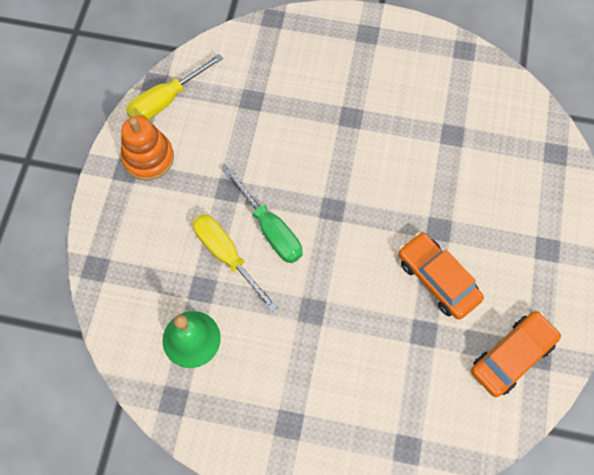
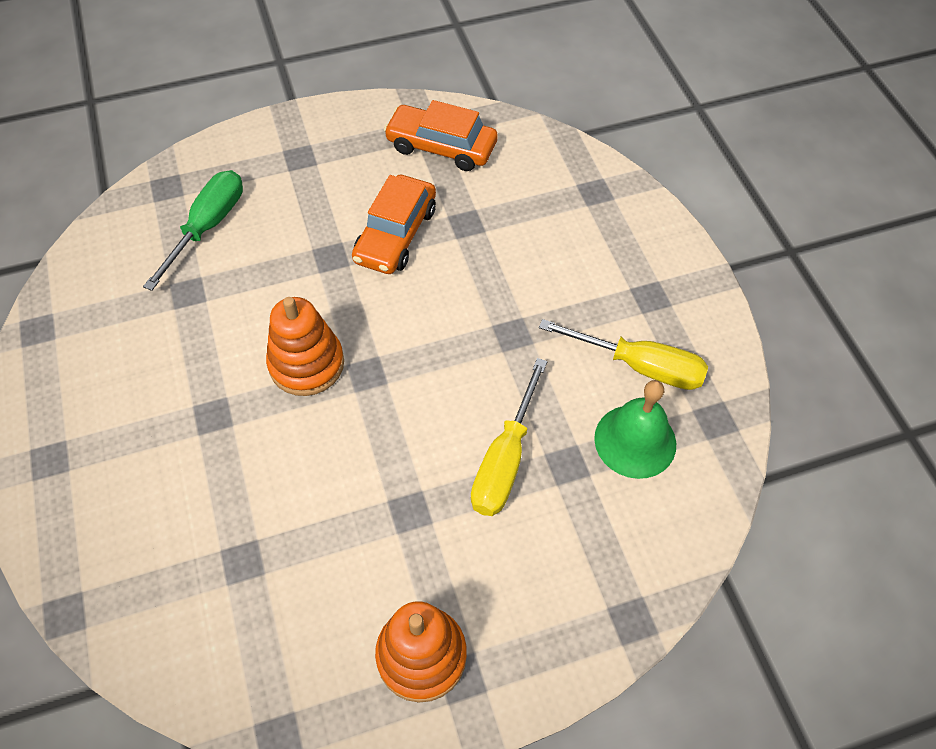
camera: 120 degrees left, 10 degrees down
(166, 100) = (305, 694): yellow screwdriver -> yellow screwdriver (640, 366)
(271, 229) = (437, 428): green screwdriver -> green screwdriver (208, 226)
(358, 179) = (306, 364): none -> orange stacking toy

